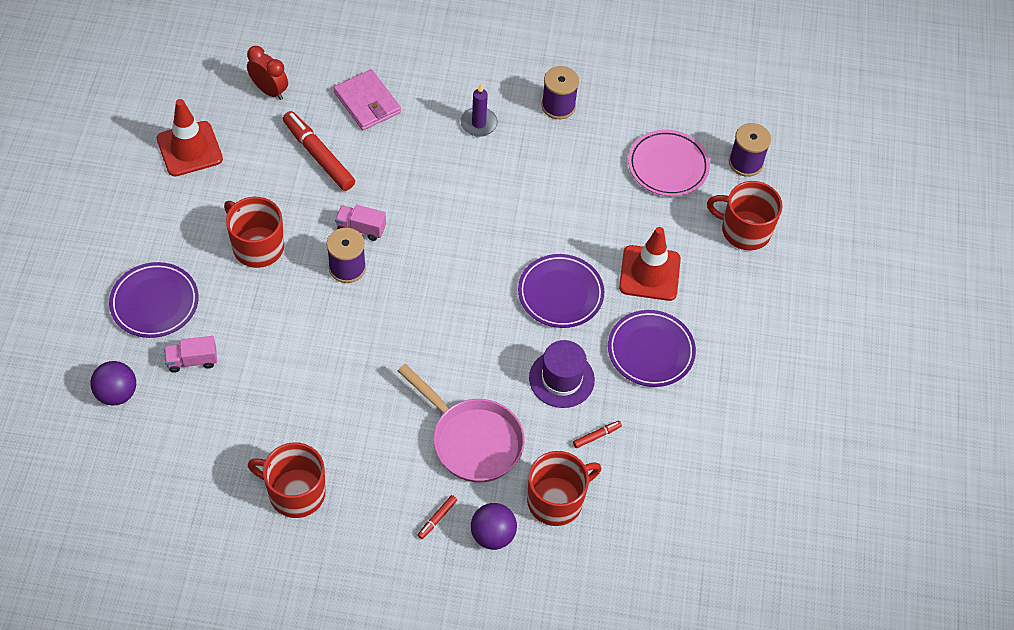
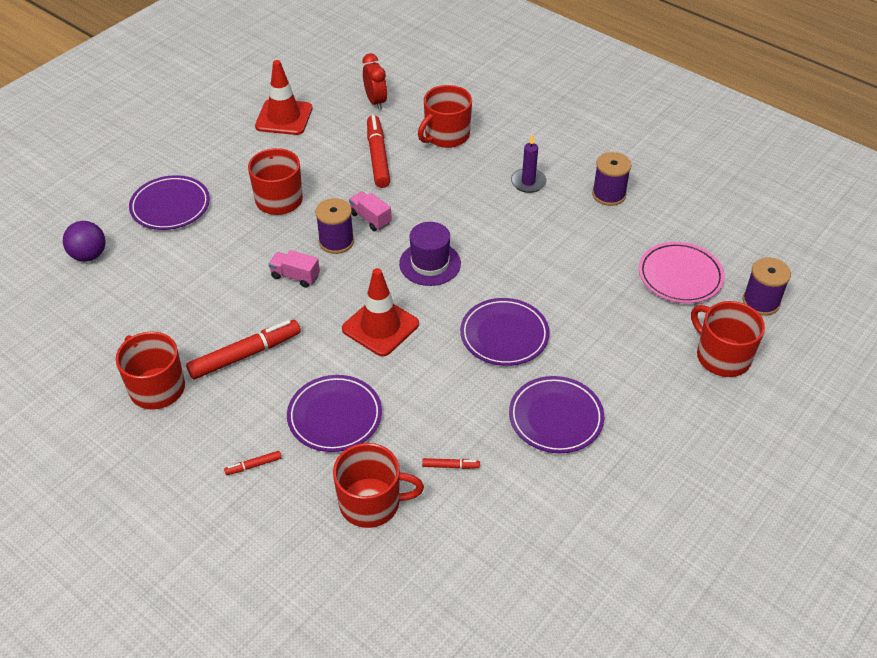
camera: 35 degrees right, 10 degrees down
(192, 360) = (162, 256): pink truck -> pink truck (295, 276)
(350, 422) = (244, 355): none -> red marker
(367, 102) = (446, 135): pink wallet -> red mug
(472, 440) = (335, 416): pink pan -> purple plate
(492, 535) = (290, 504): purple ball -> none
(561, 379) = (453, 403): purple hat -> purple hat (430, 263)
(649, 273) = (601, 353): red traffic cone -> red traffic cone (380, 326)

